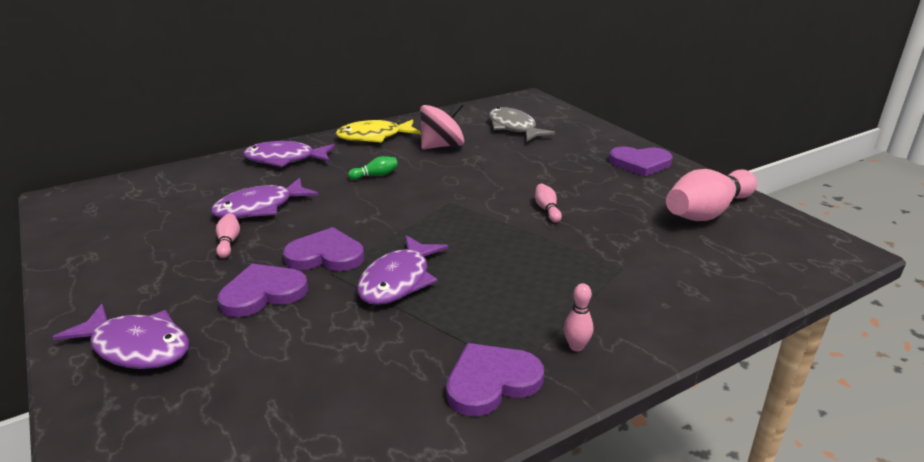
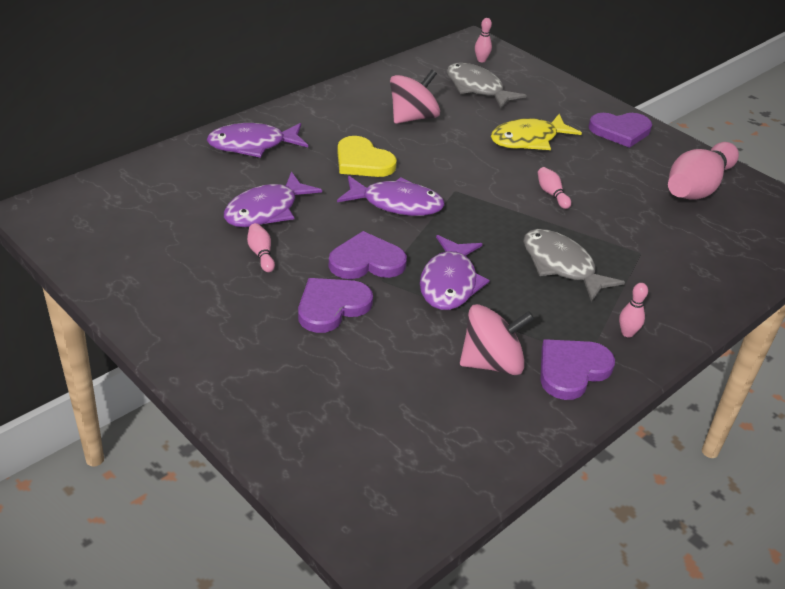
camera: 15 degrees left, 10 degrees up
(136, 347) = (251, 370): purple fish -> purple fish (396, 204)
(374, 137) = (332, 108): yellow fish -> yellow fish (528, 140)
(375, 175) = (362, 161): green bowling pin -> yellow heart
(400, 364) = (491, 363): none -> pink spinning top
(528, 109) = (481, 60): none -> pink bowling pin
(528, 273) = (561, 266): none -> grey fish

